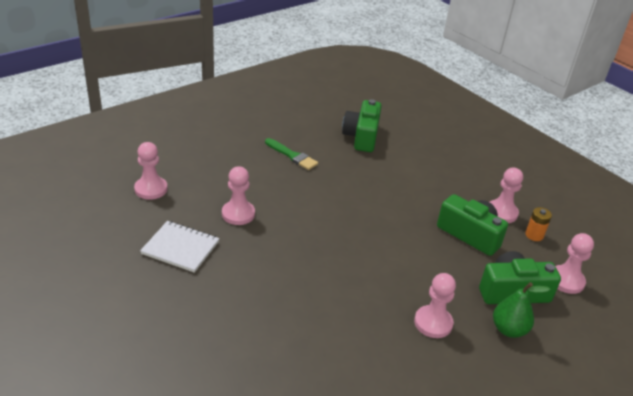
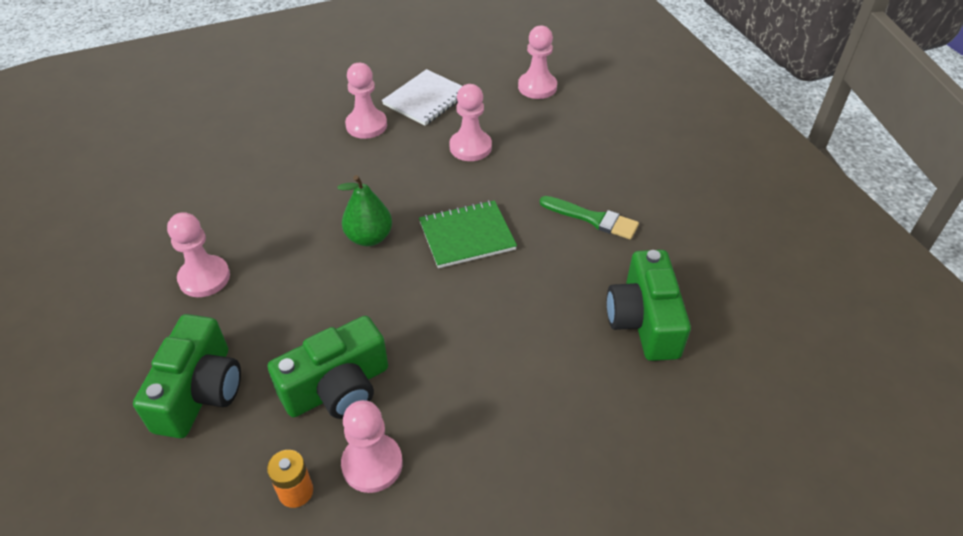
camera: 110 degrees right, 10 degrees up
(292, 156) = (593, 219): green brush -> green brush turned 120 degrees counterclockwise
(330, 203) = (467, 236): none -> green notebook
(362, 136) = (644, 321): green camera -> green camera turned 120 degrees counterclockwise
(509, 329) = (144, 355): green pear -> green pear (369, 237)
(566, 281) = (176, 485): pink pawn -> pink pawn (366, 125)

